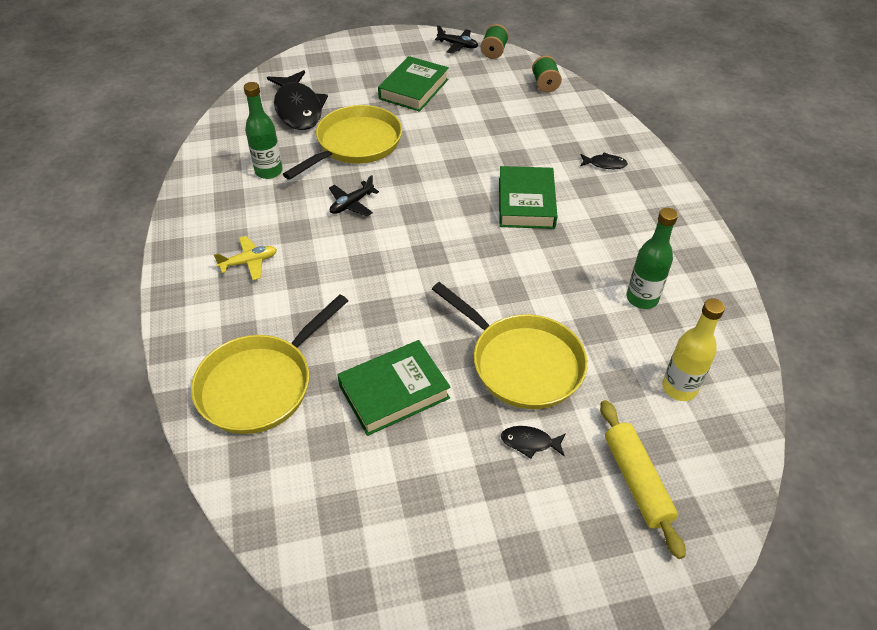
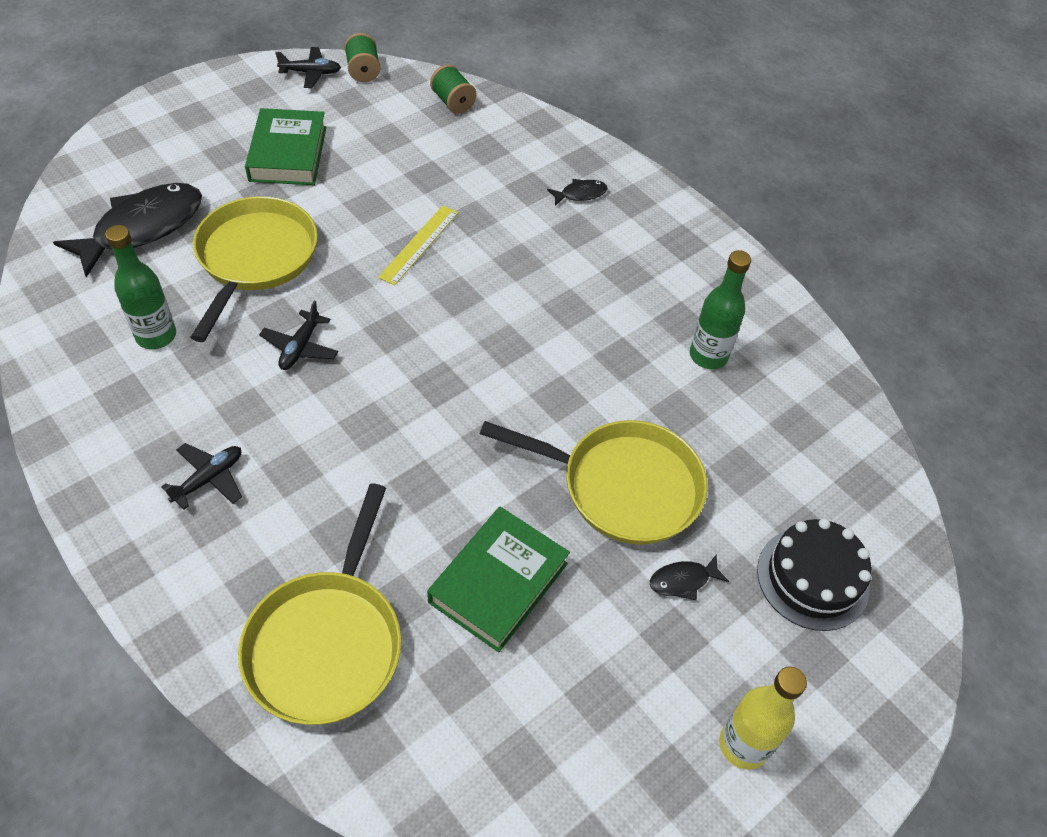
camera: 30 degrees left, 5 degrees up
(249, 262) = (209, 479): yellow plane -> black plane
(298, 109) = (142, 228): black fish -> black fish turned 90 degrees counterclockwise
(468, 165) = (419, 244): none -> yellow ruler
(526, 203) = (517, 275): green book -> none
(636, 481) = (812, 578): yellow rolling pin -> black cake
(679, 388) = (799, 450): yellow bottle -> yellow bottle (743, 745)

